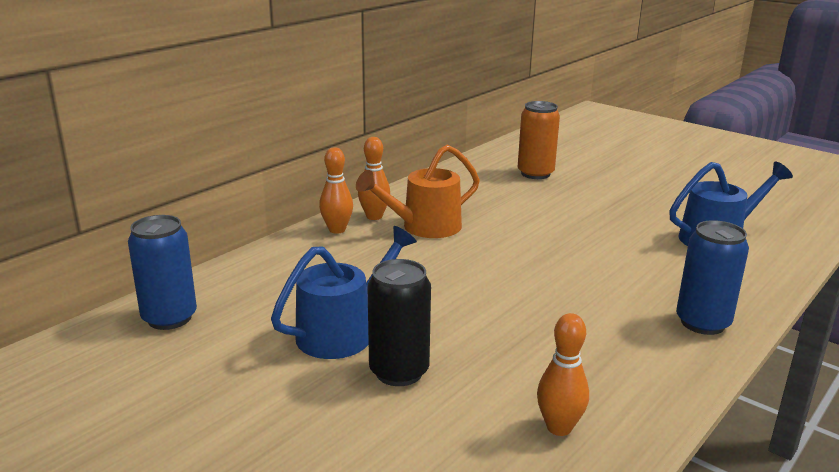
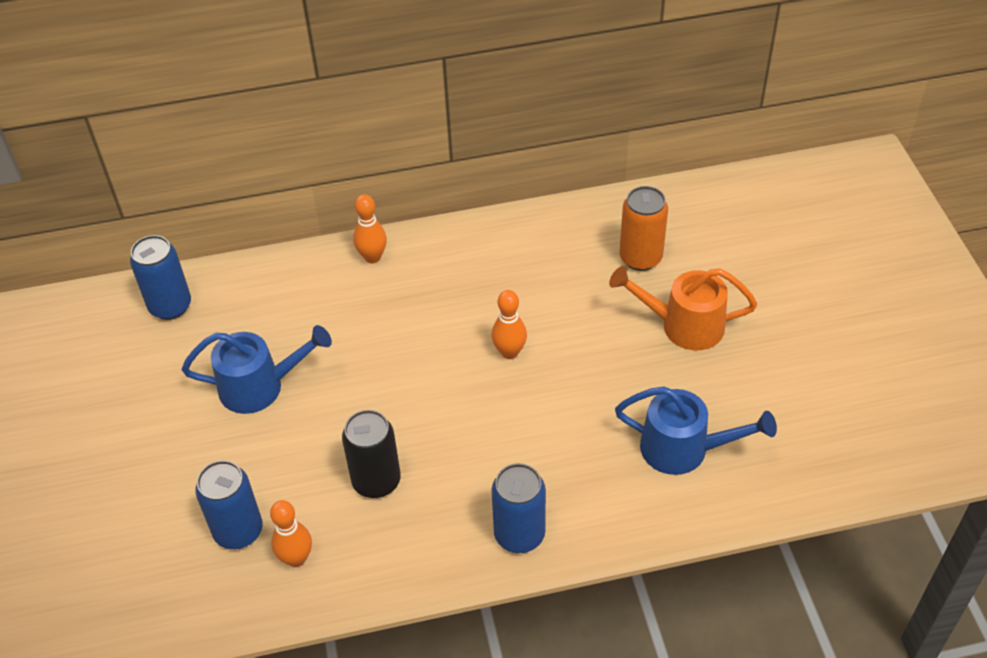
camera: 40 degrees right, 25 degrees up
(374, 216) = (420, 253): orange bowling pin -> orange bowling pin (509, 352)
(399, 372) = (256, 447): black can -> black can (376, 481)
(423, 227) = (443, 291): orange watering can -> orange watering can (683, 325)
(471, 437) = (238, 531): none -> blue can

